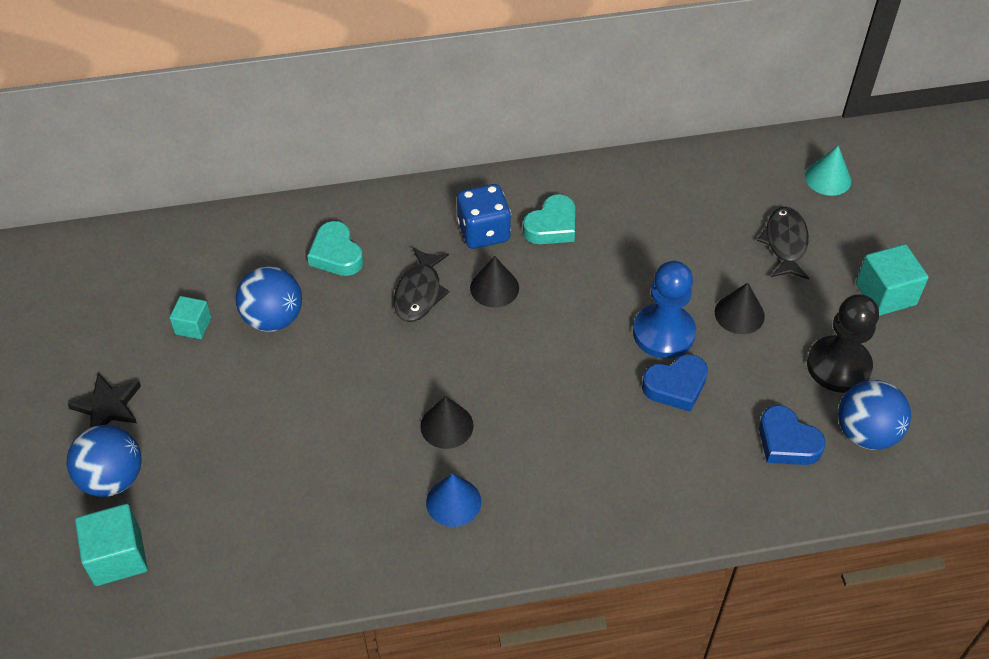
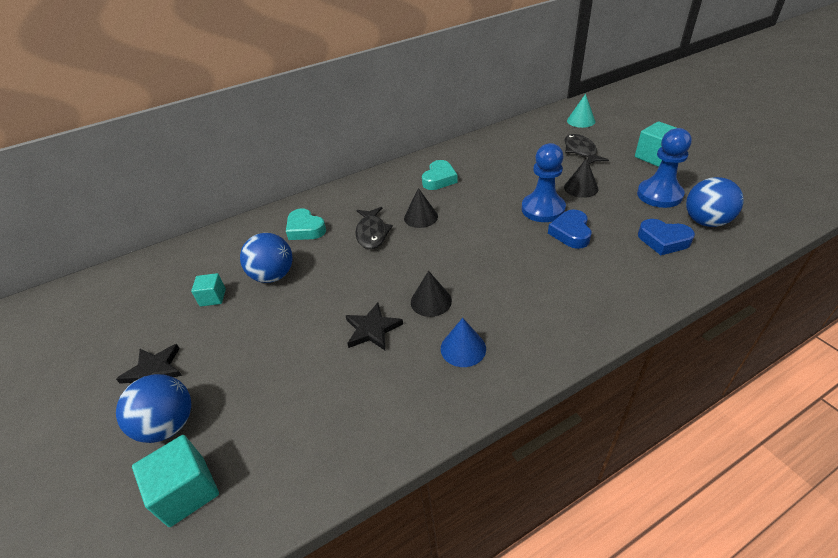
camera: 15 degrees left, 10 degrees down
(363, 439) = (372, 329): none -> black star
(484, 232) = (398, 193): blue dice -> none
(676, 386) = (571, 233): blue heart -> blue heart turned 135 degrees clockwise
(838, 366) = (659, 195): black pawn -> blue pawn

